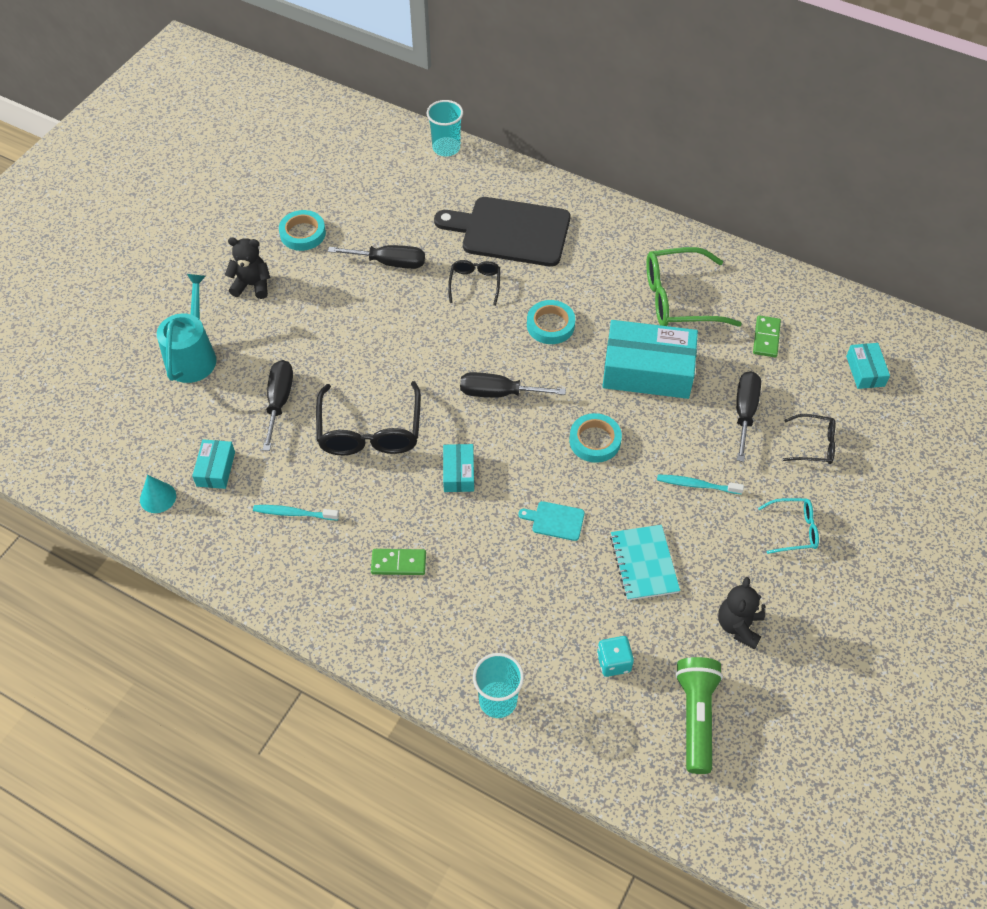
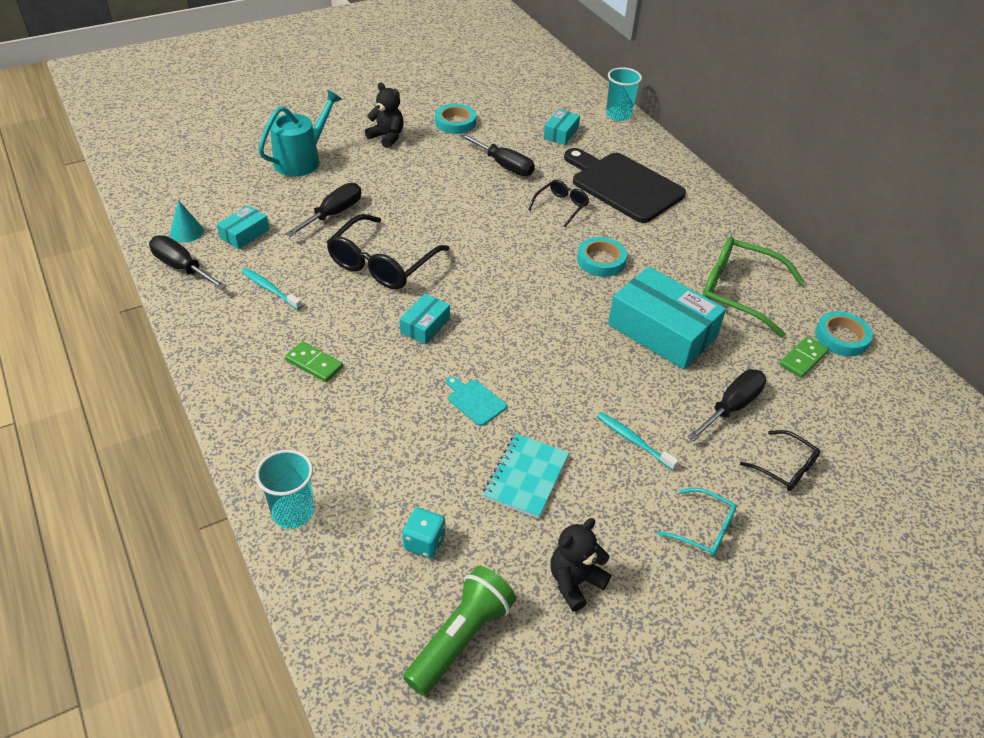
camera: 30 degrees right, 10 degrees down
(498, 393) = (512, 287): black screwdriver -> black screwdriver (182, 267)
(595, 441) = (565, 359): turquoise tape -> turquoise tape (841, 337)
(865, 371) = (892, 433): turquoise box -> turquoise box (561, 133)

